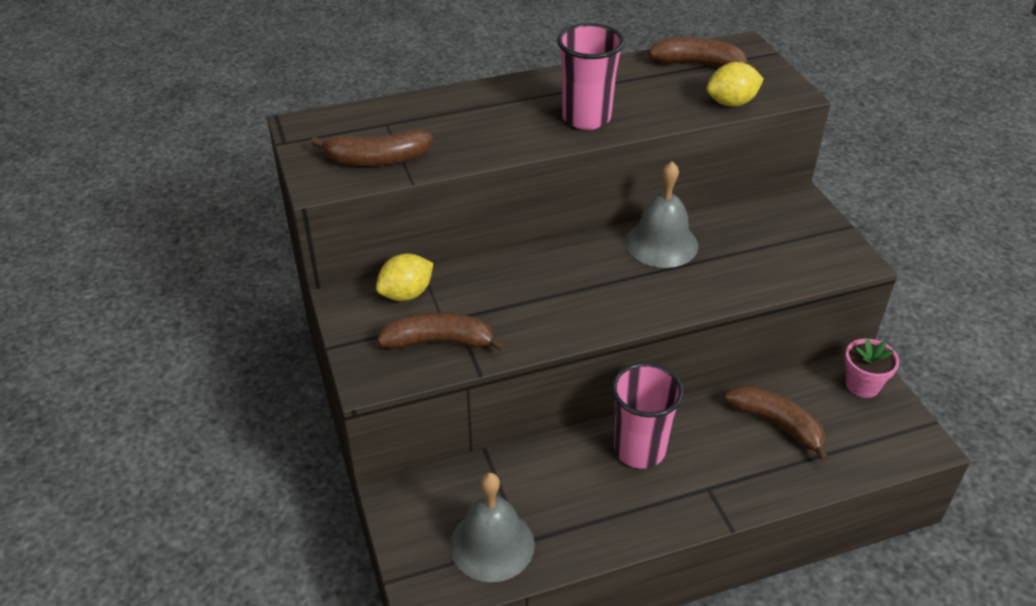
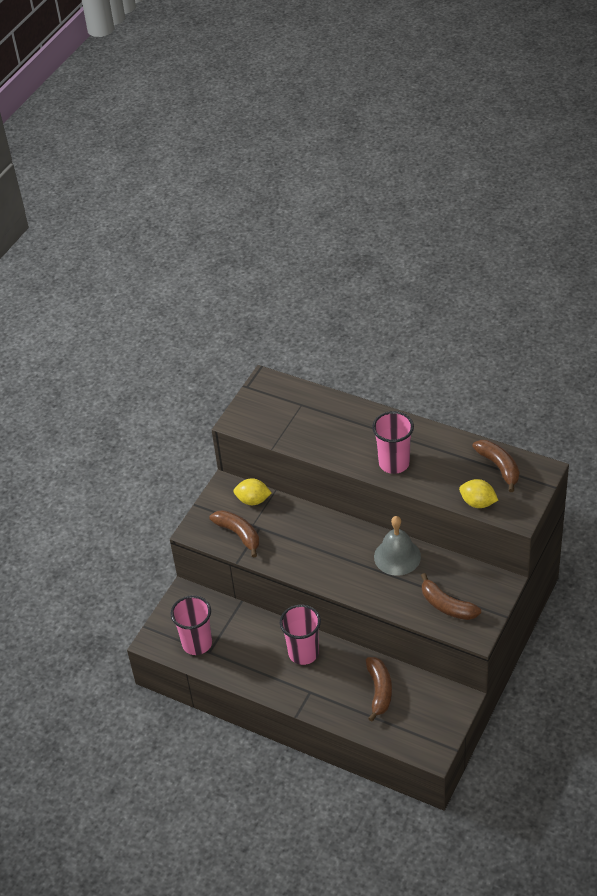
camera: 50 degrees right, 5 degrees up
(377, 160) = (272, 424): brown banana -> brown banana (447, 605)
(492, 544) = (197, 643): grey bell -> pink cup
(862, 385) = (447, 706): pink flower pot -> none

